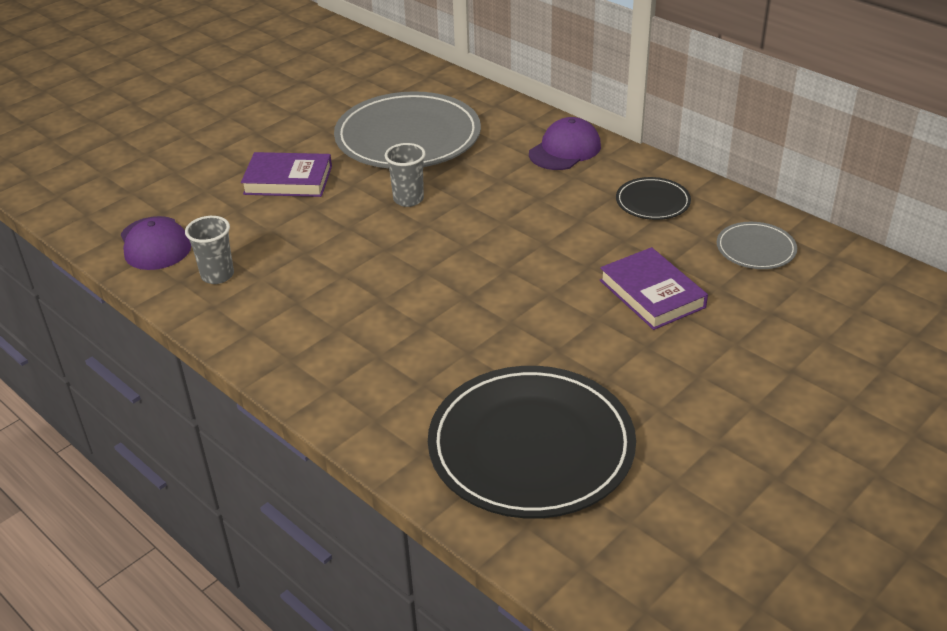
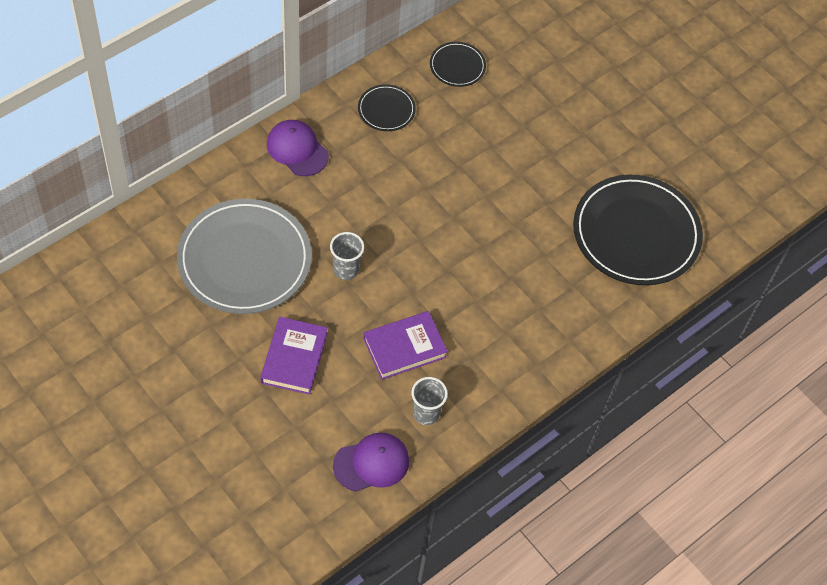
camera: 90 degrees left, 20 degrees up
(652, 294) = (497, 137): purple book -> purple book (404, 348)
(756, 249) = (457, 66): grey plate -> black plate

